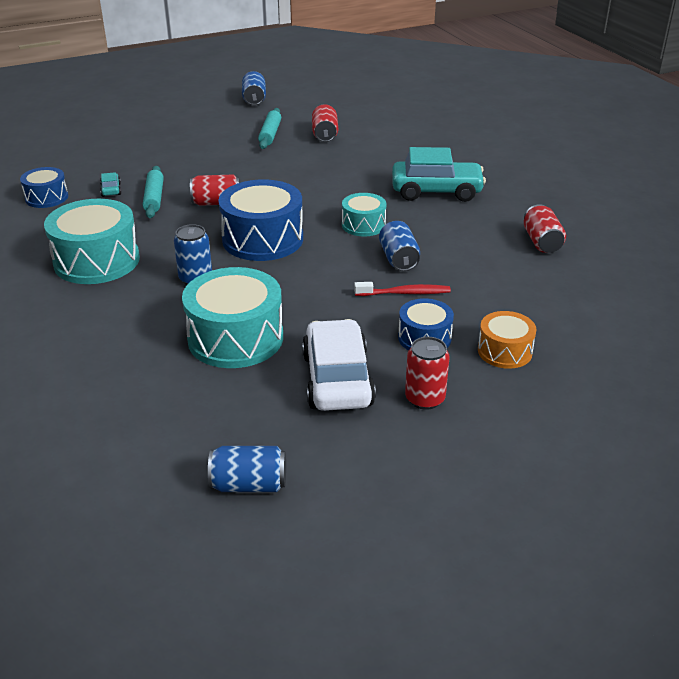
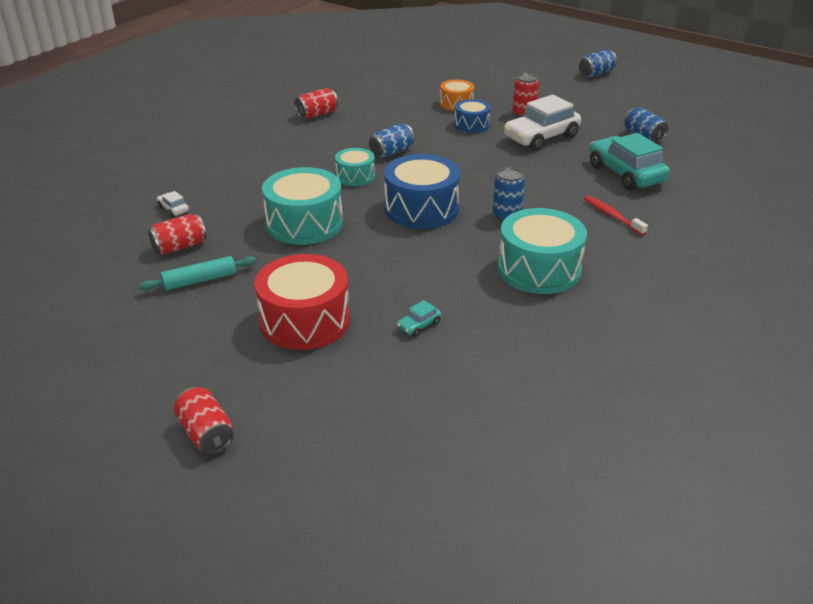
camera: 120 degrees left, 0 degrees up
(46, 197) = (476, 360): blue drum -> none
(154, 198) = (409, 290): turquoise rolling pin -> none
(175, 156) = (305, 321): none -> red drum
(216, 203) = (384, 252): red can -> red can (206, 433)
(235, 338) = (548, 177): turquoise drum -> turquoise drum (304, 223)
(254, 99) = (88, 333): blue can -> blue can (596, 73)
(387, 141) = (173, 209): none -> white car
(405, 293) = (431, 140): red toothbrush -> red toothbrush (612, 216)
(436, 191) = (268, 163): turquoise car -> turquoise car (625, 174)

